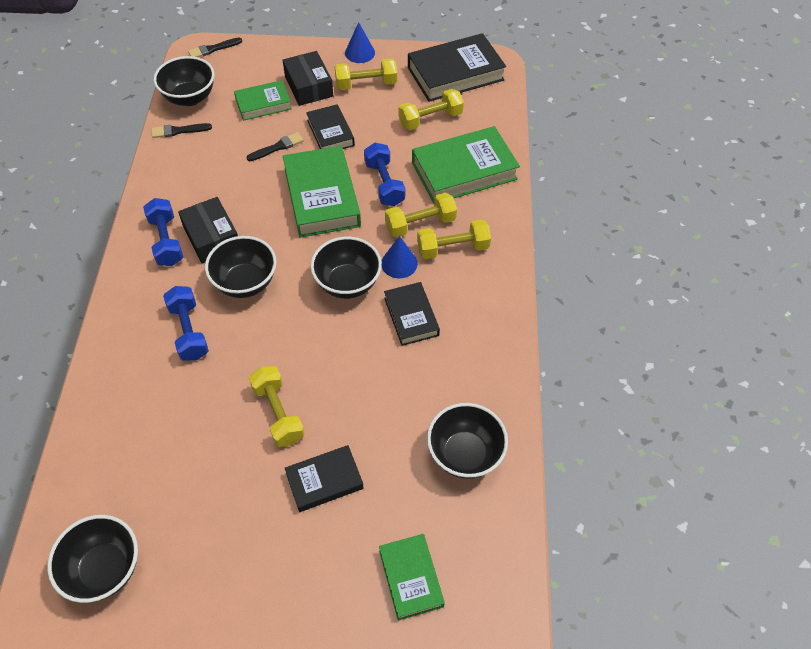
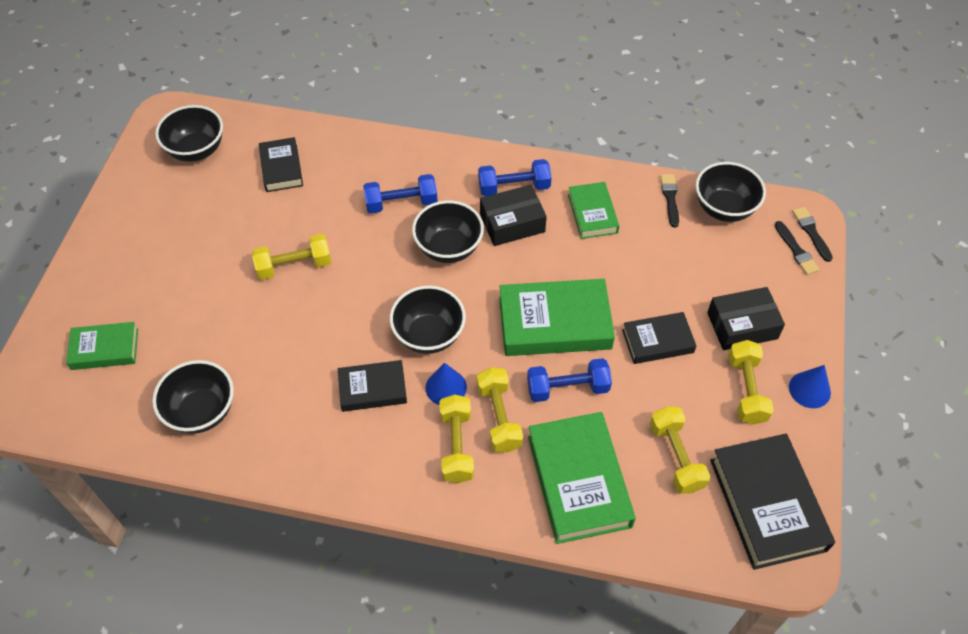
camera: 100 degrees right, 0 degrees up
(263, 104) = (711, 277): green book -> green book (592, 214)
(277, 147) = (637, 286): black brush -> black brush (796, 250)
(324, 481) = (216, 295): black book -> black book (281, 168)

